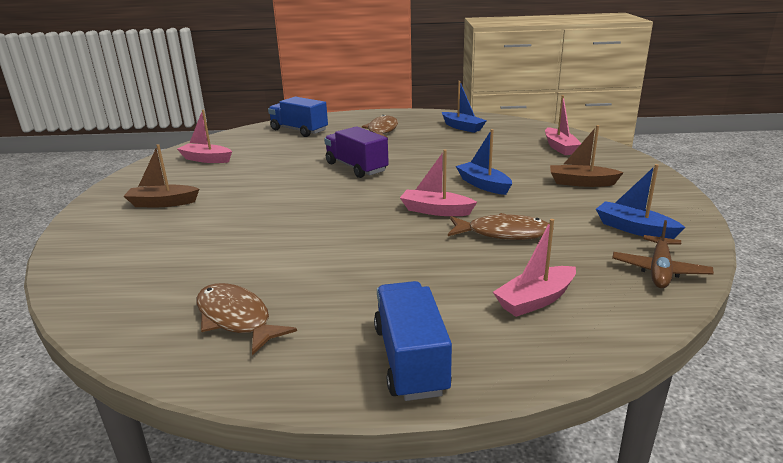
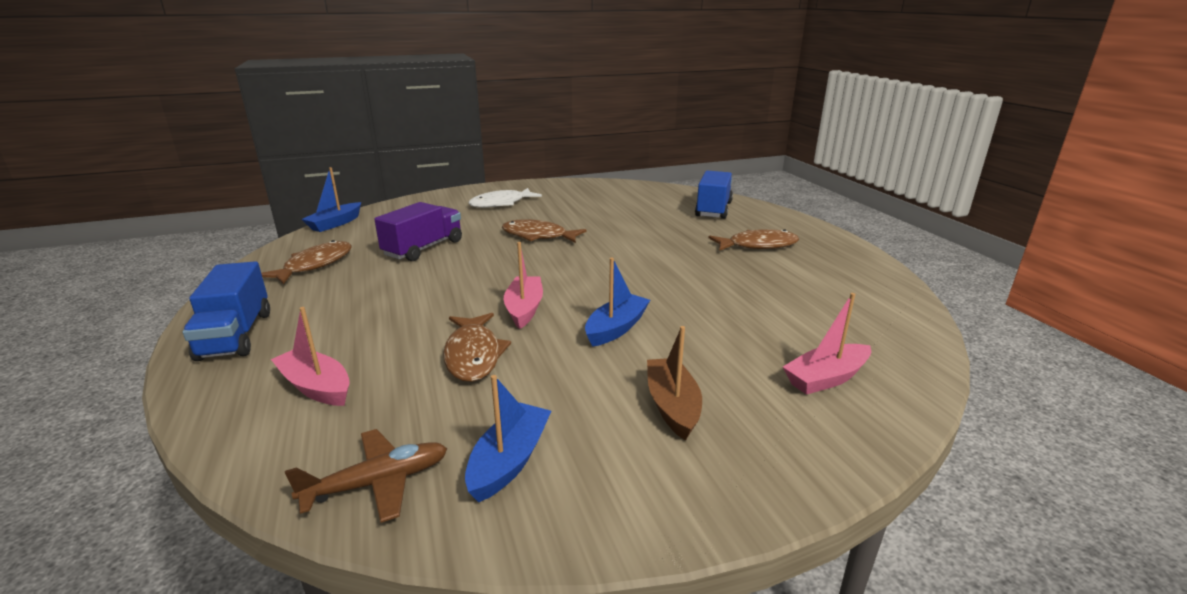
camera: 70 degrees right, 0 degrees up
(163, 203) = (501, 203): brown boat -> white fish
(206, 159) = (601, 195): pink boat -> none
(283, 194) = (538, 236): none -> brown fish
(356, 167) = (624, 252): purple truck -> purple truck (423, 248)
(410, 359) = (236, 335): blue truck -> blue truck turned 105 degrees clockwise
(462, 127) = (833, 290): blue boat -> blue boat (335, 223)
(659, 270) = (378, 483): brown plane -> brown plane turned 150 degrees clockwise

